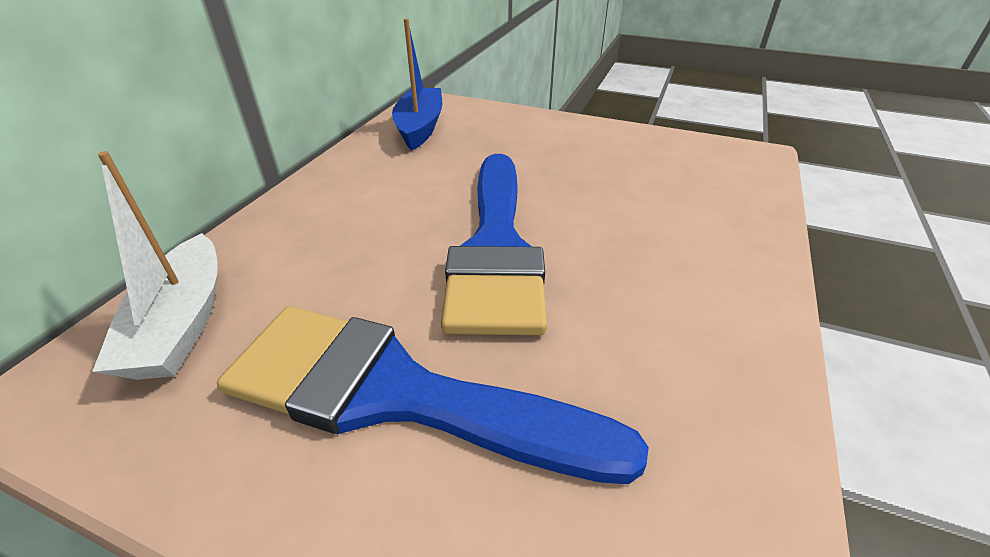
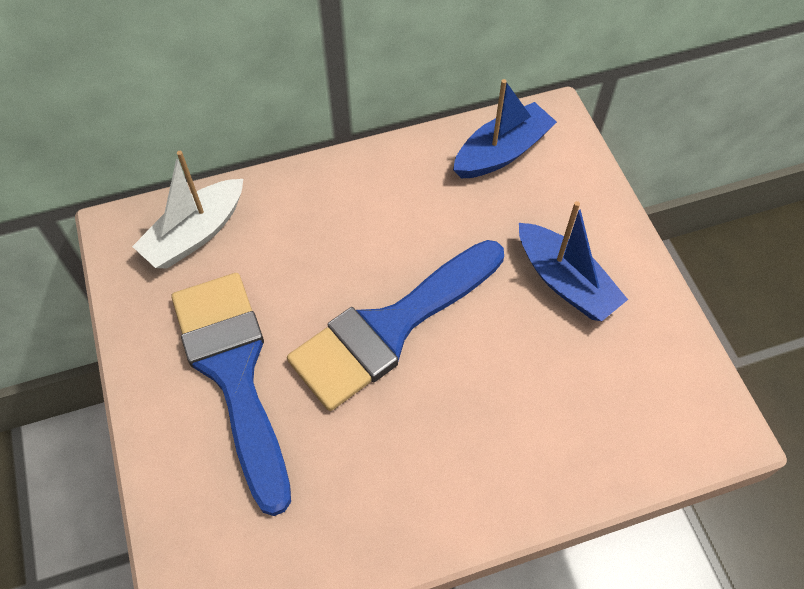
camera: 50 degrees right, 20 degrees up
(563, 153) = (565, 281): none -> blue boat

